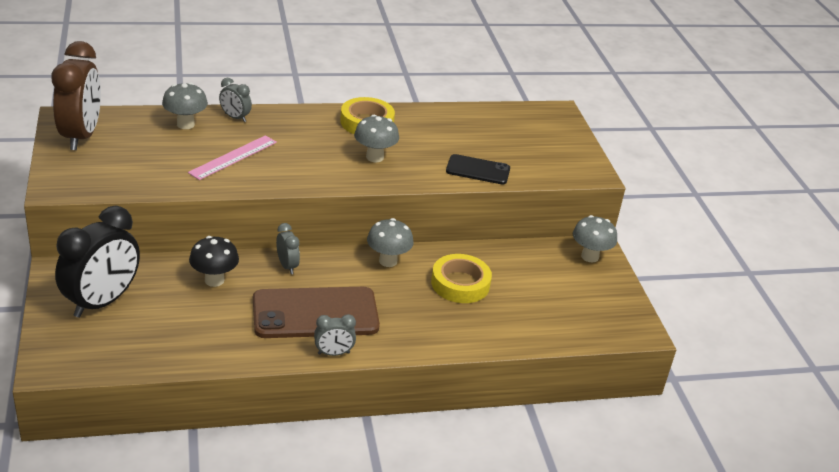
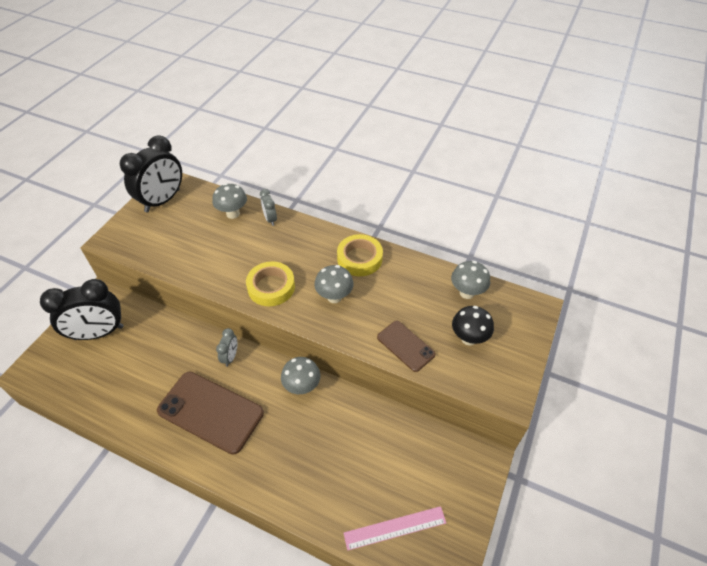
camera: 40 degrees right, 15 degrees up
(81, 136) = (163, 201): brown clock -> black clock
(214, 280) = (175, 347): black mushroom -> black mushroom (469, 338)
(233, 157) = (236, 256): pink ruler -> pink ruler (395, 528)
(333, 353) = (190, 457): grey clock -> none
(460, 284) = (336, 438): yellow tape -> yellow tape (271, 287)
(478, 170) = (405, 346): black phone -> brown phone
(590, 256) = (470, 465): grey mushroom -> grey mushroom (467, 293)

